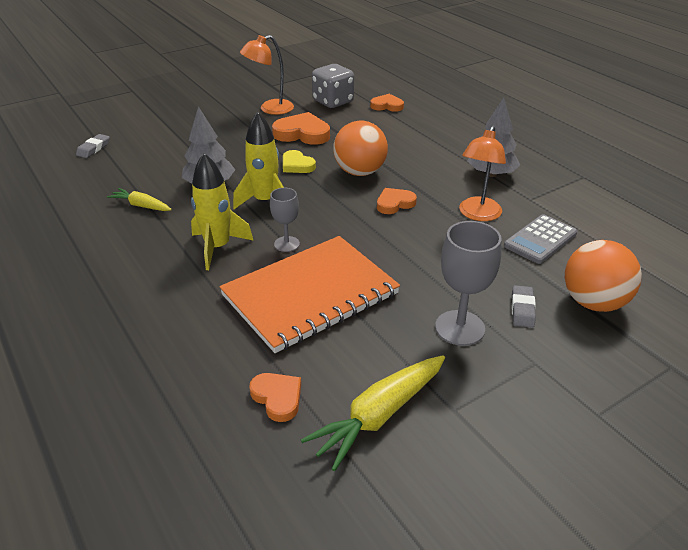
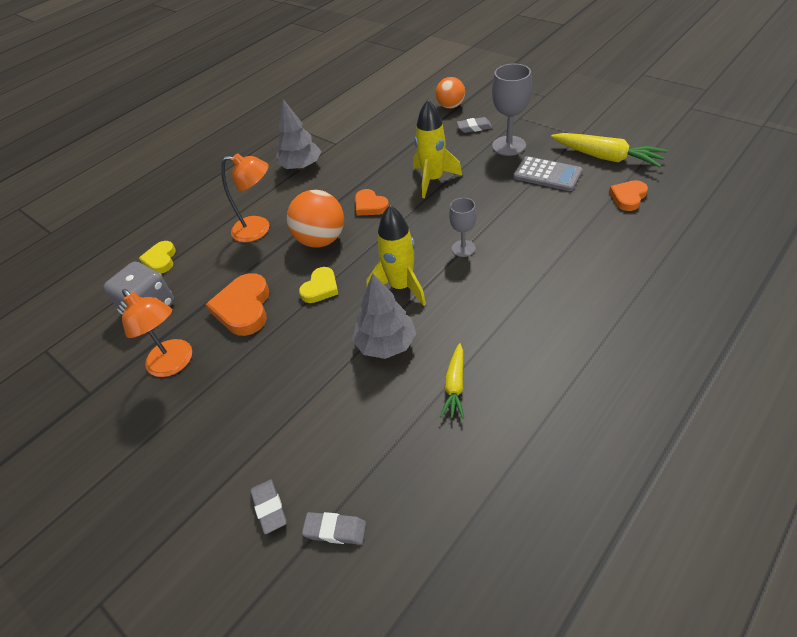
camera: 100 degrees left, 10 degrees up
(130, 132) = (269, 508): none -> grey eraser
(218, 247) = (493, 289): yellow rocket -> yellow rocket (433, 180)
(310, 295) = (520, 215): orange notebook -> none
(387, 106) = (160, 260): orange heart -> yellow heart
(477, 215) = (369, 162): orange lamp -> orange lamp (259, 229)
(540, 240) = (391, 132): grey calculator -> grey calculator (547, 174)
(593, 302) = (450, 106): orange ball -> orange ball, size x0.66

